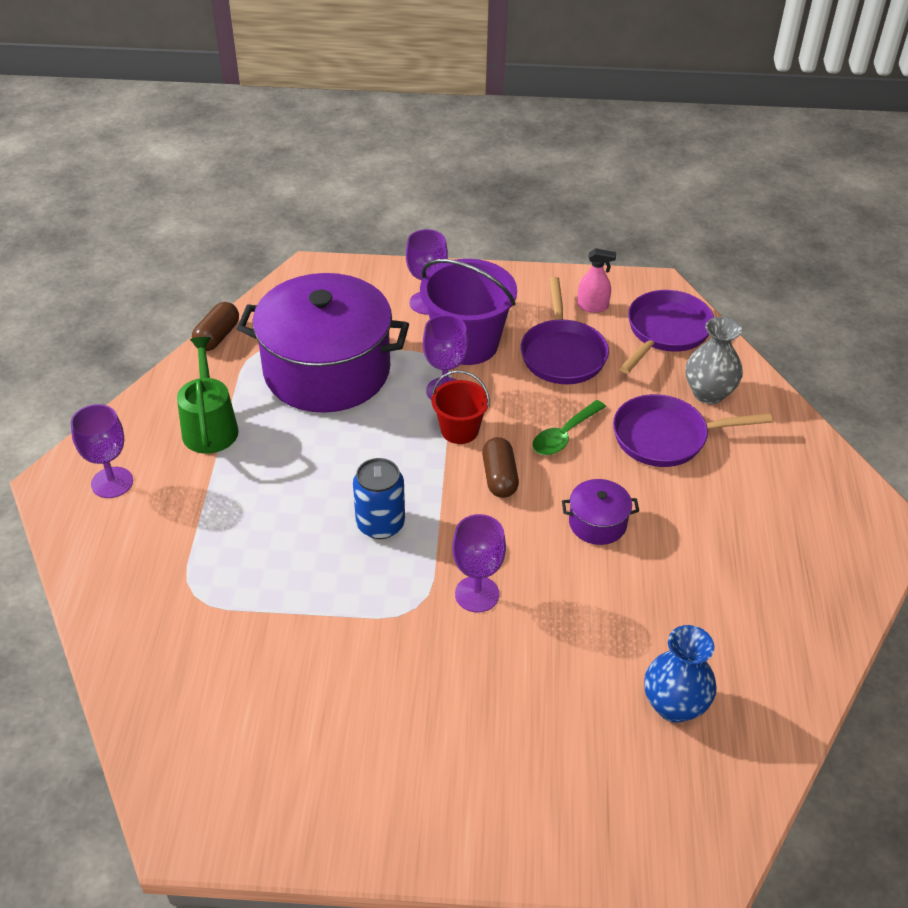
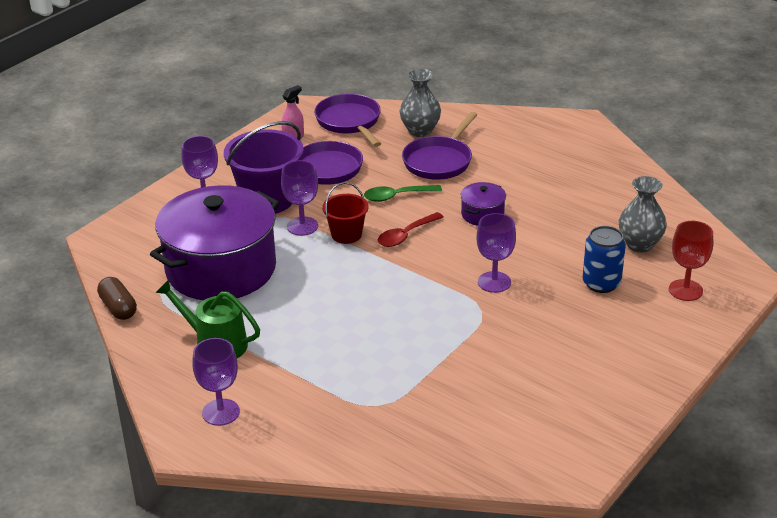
camera: 55 degrees left, 10 degrees down
(380, 524) = (396, 299): blue can -> blue can (601, 283)
(499, 477) = (406, 235): brown capsule -> red spoon
(564, 435) = (397, 196): green spoon -> green spoon turned 90 degrees clockwise
(617, 799) = (685, 290): none -> red goblet
(674, 705) = (640, 244): blue vase -> grey vase

